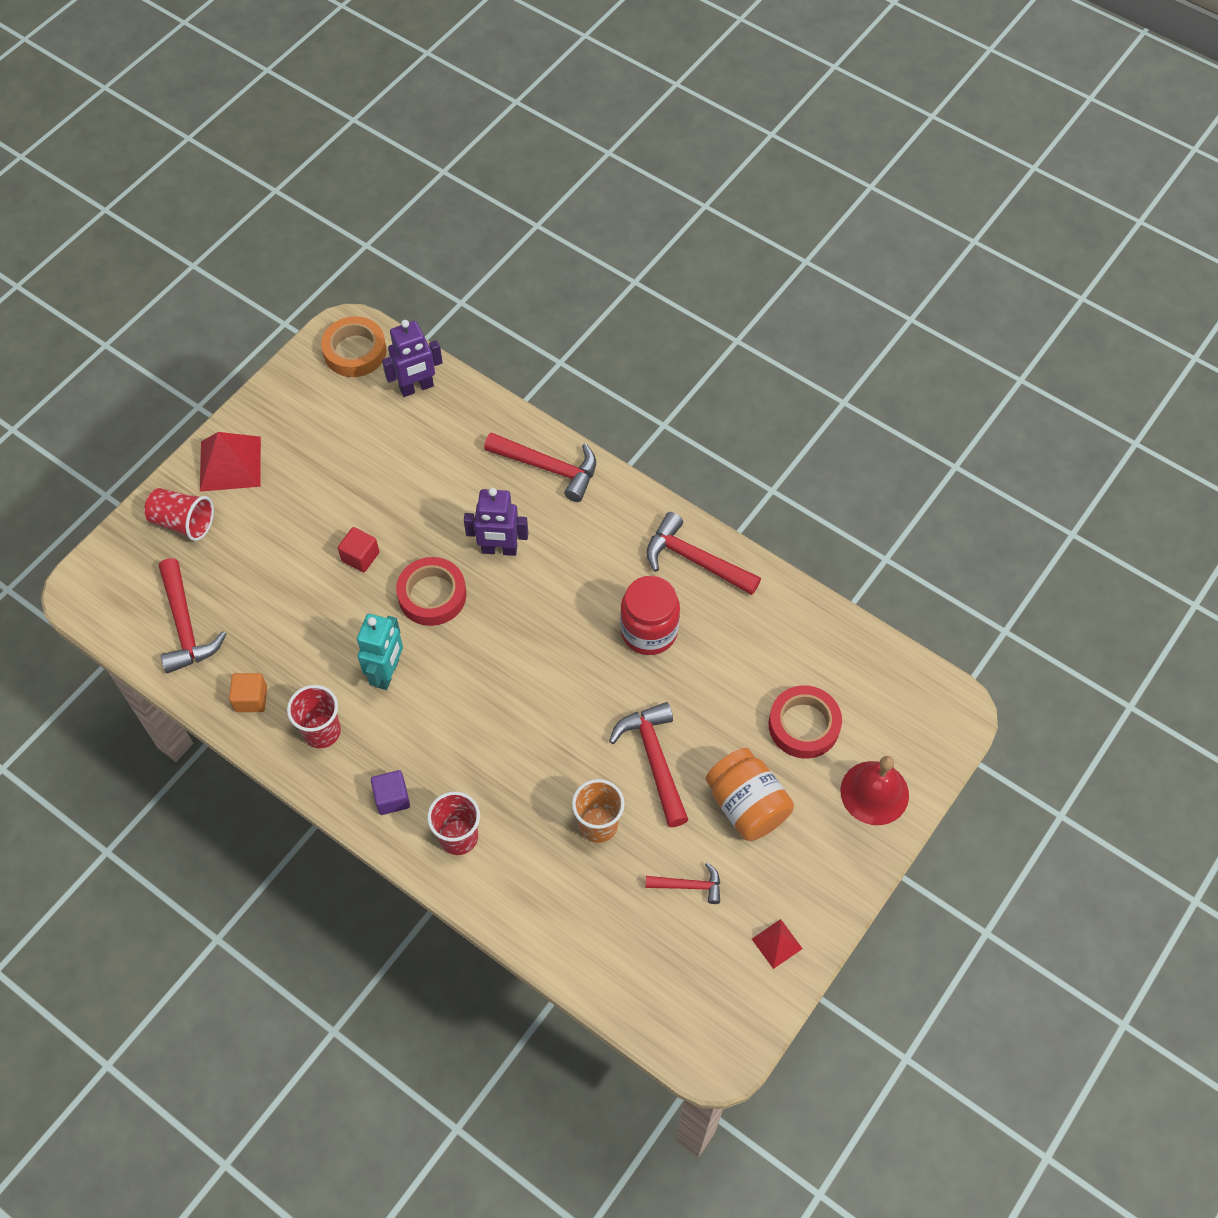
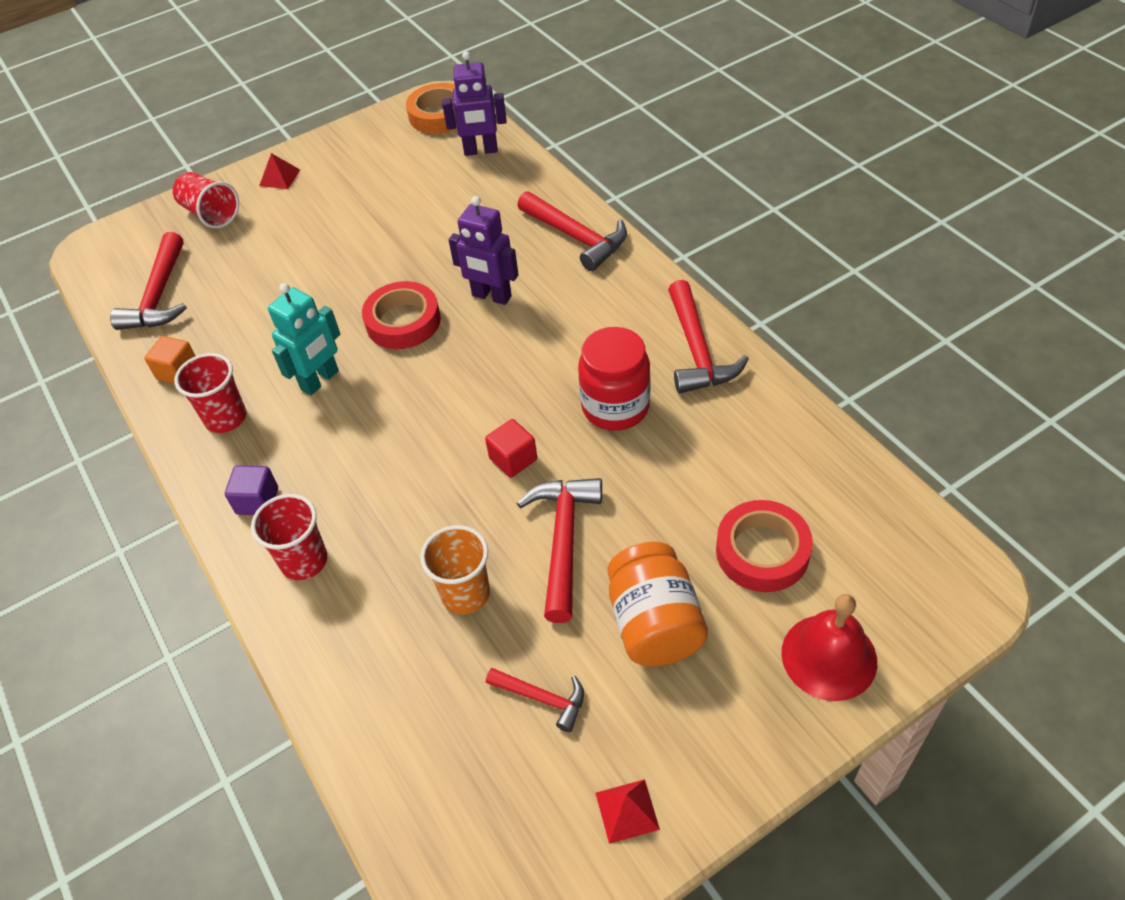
camera: 25 degrees right, 10 degrees down
(230, 464) = (279, 177): red pyramid -> red pyramid, size x0.53
(360, 557) = (352, 274): red cube -> red cube (513, 459)
(695, 560) = (697, 350): red hammer -> red hammer turned 150 degrees counterclockwise

